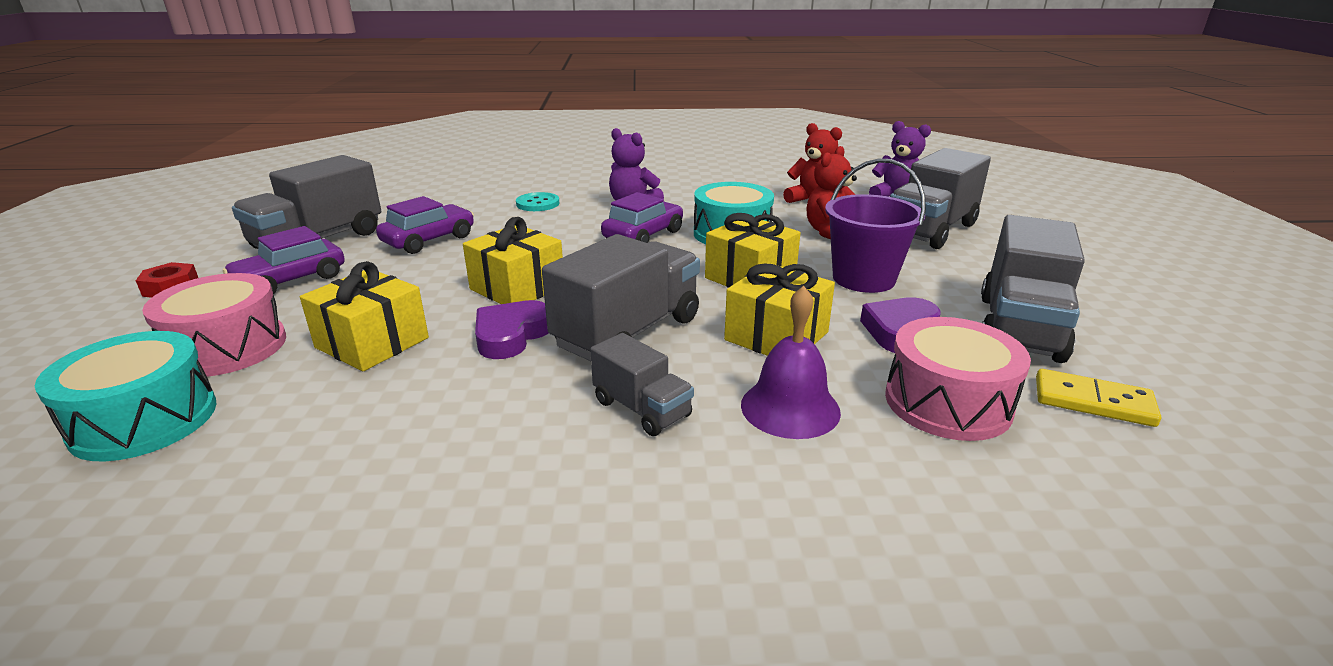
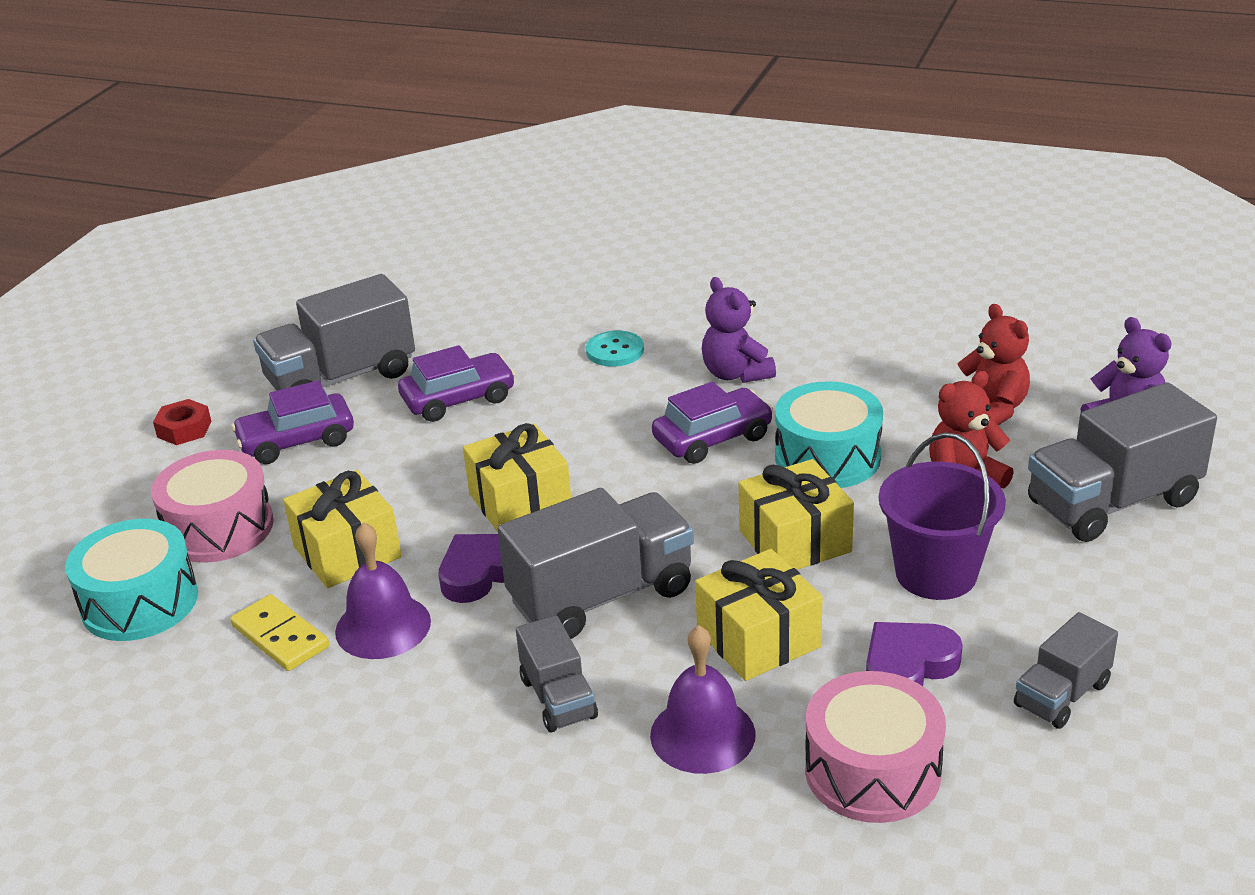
camera: 25 degrees right, 5 degrees up
(435, 389) = (383, 626): none -> purple bell
(1019, 328) = (1062, 695): grey truck -> grey truck, size x0.55
(1093, 402) = (1038, 813): yellow domino -> yellow domino (280, 636)

